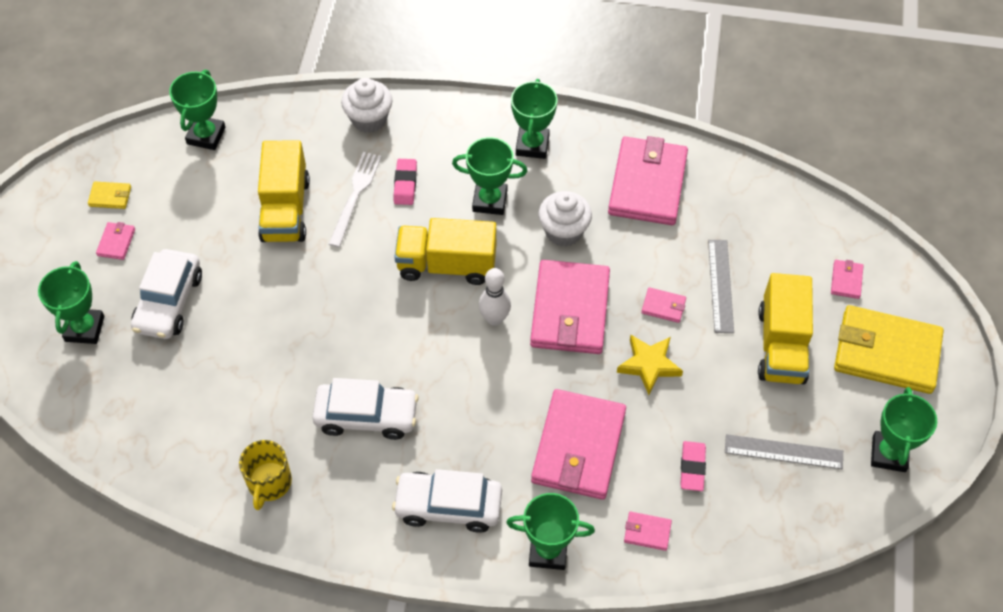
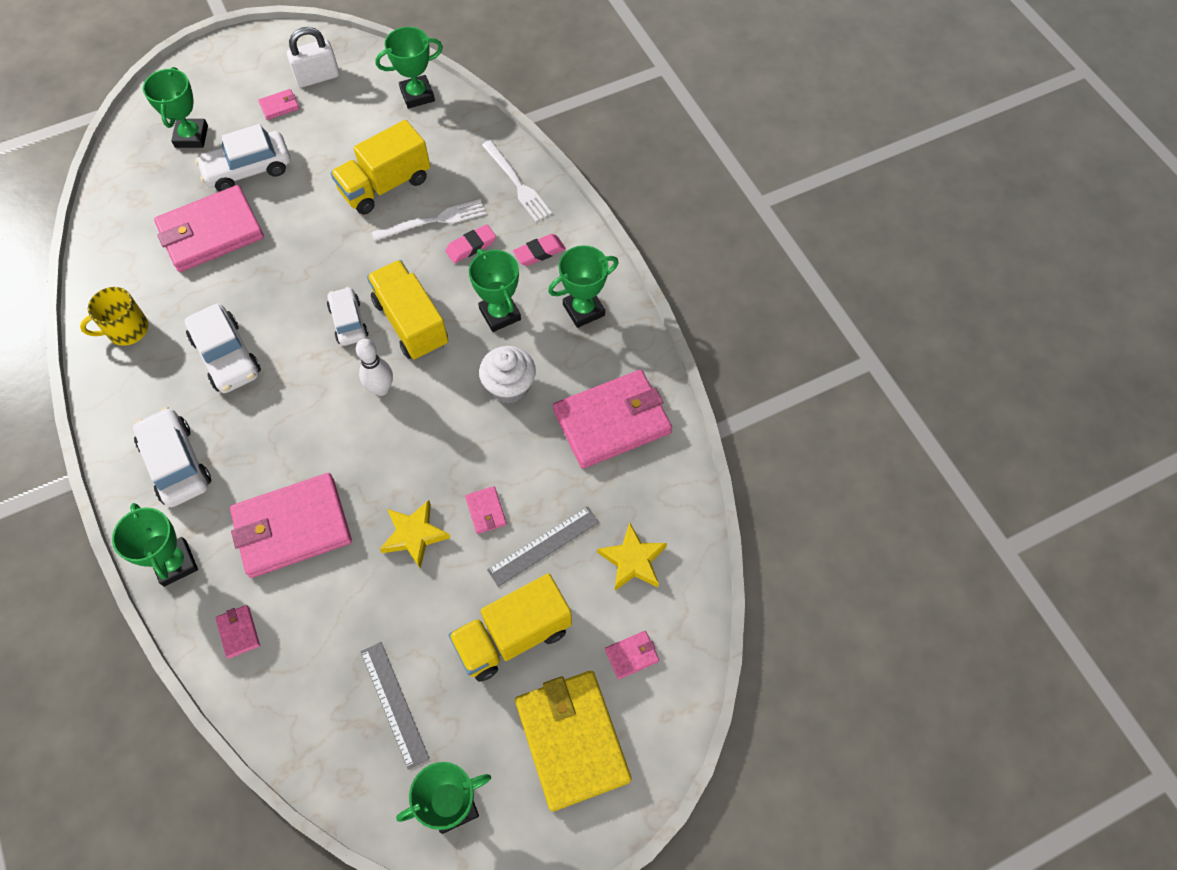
camera: 55 degrees right, 5 degrees up
(84, 328) = (191, 136): green trophy -> green trophy turned 60 degrees counterclockwise
(110, 196) = (317, 77): yellow wallet -> white padlock
(369, 119) = (517, 183): white cupcake -> white fork
(407, 308) = (349, 322): none -> white car
(570, 310) = (429, 440): pink wallet -> pink wallet (211, 232)
(692, 468) = (327, 633): pink eraser -> pink eraser (539, 252)
(773, 237) = (633, 560): none -> yellow star

